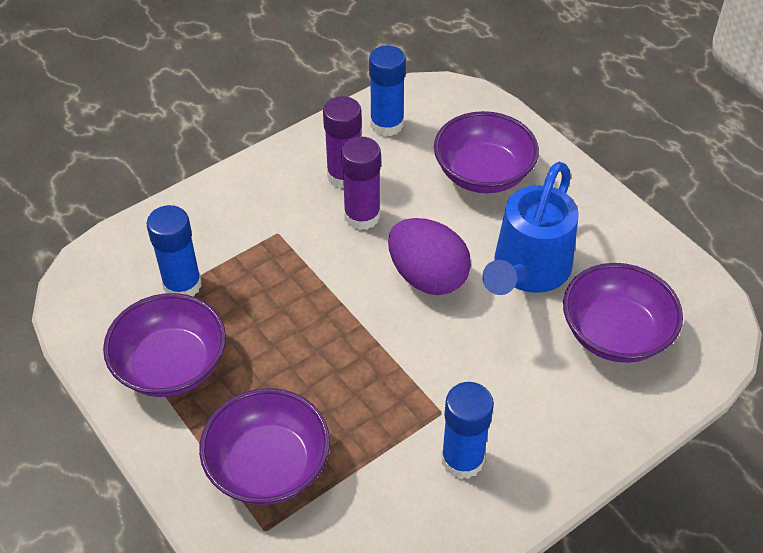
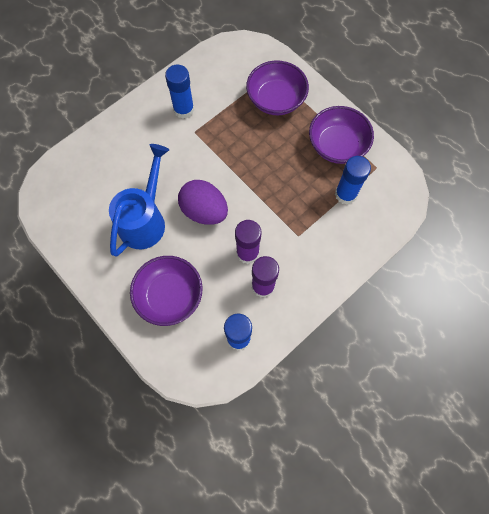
camera: 175 degrees right, 20 degrees up
(615, 333) = (99, 183): purple bowl -> none

